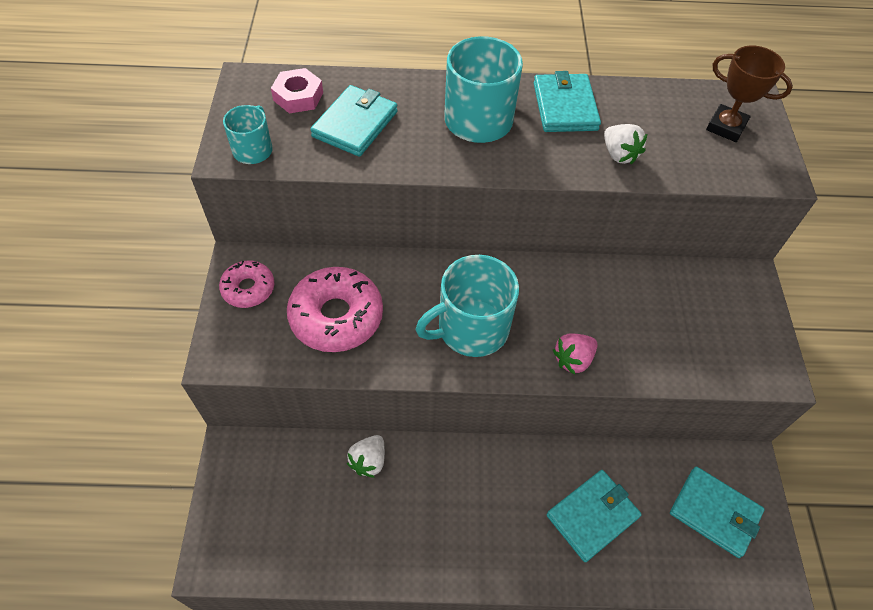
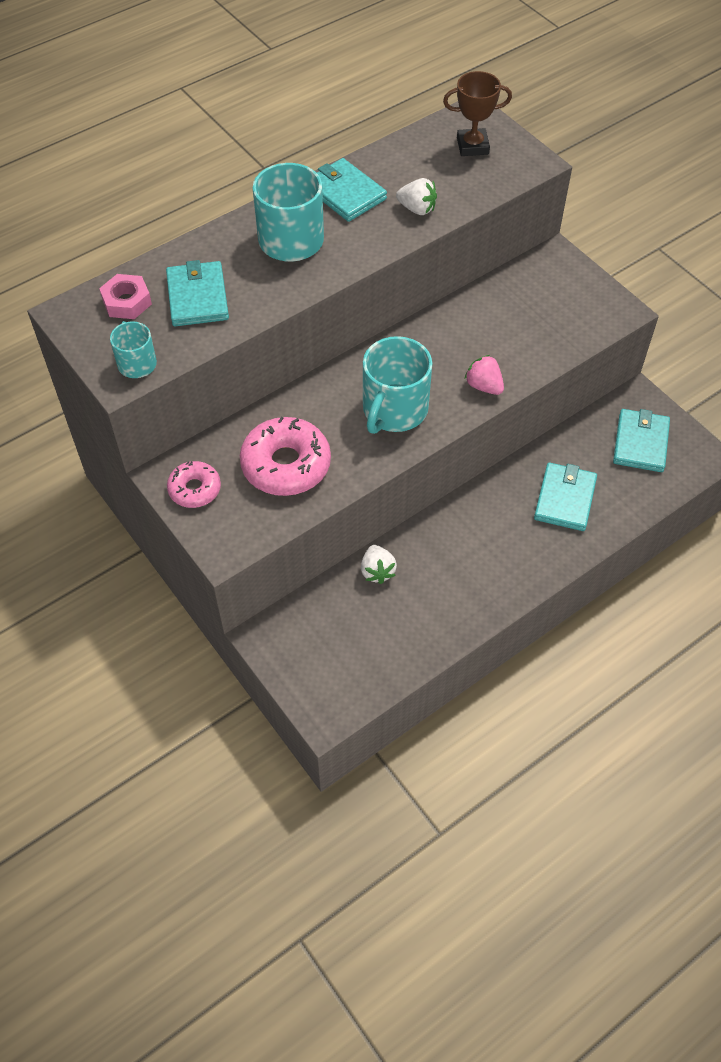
camera: 35 degrees left, 0 degrees up
(573, 360) = (484, 386): pink strawberry -> pink strawberry turned 120 degrees clockwise
(715, 513) = (640, 443): turquoise wallet -> turquoise wallet turned 75 degrees counterclockwise

